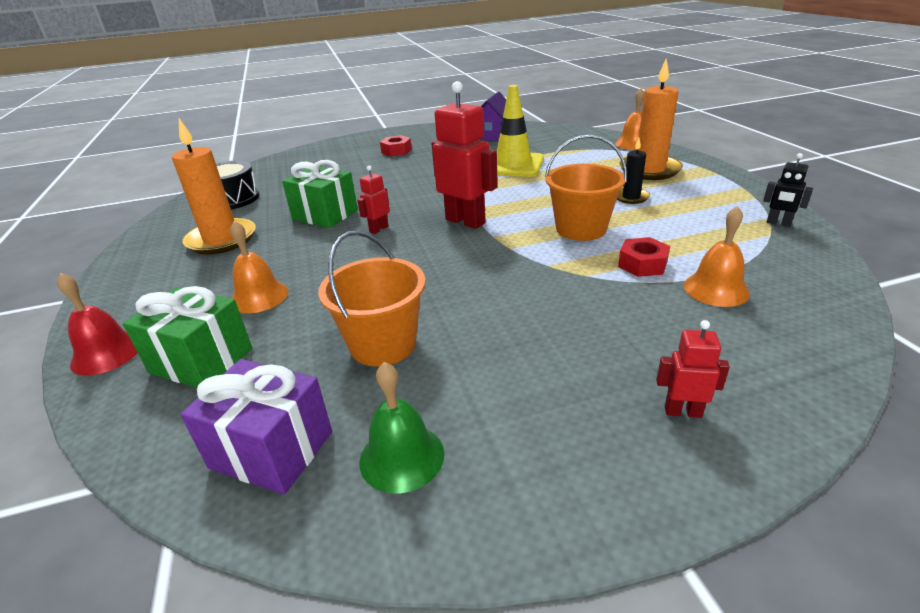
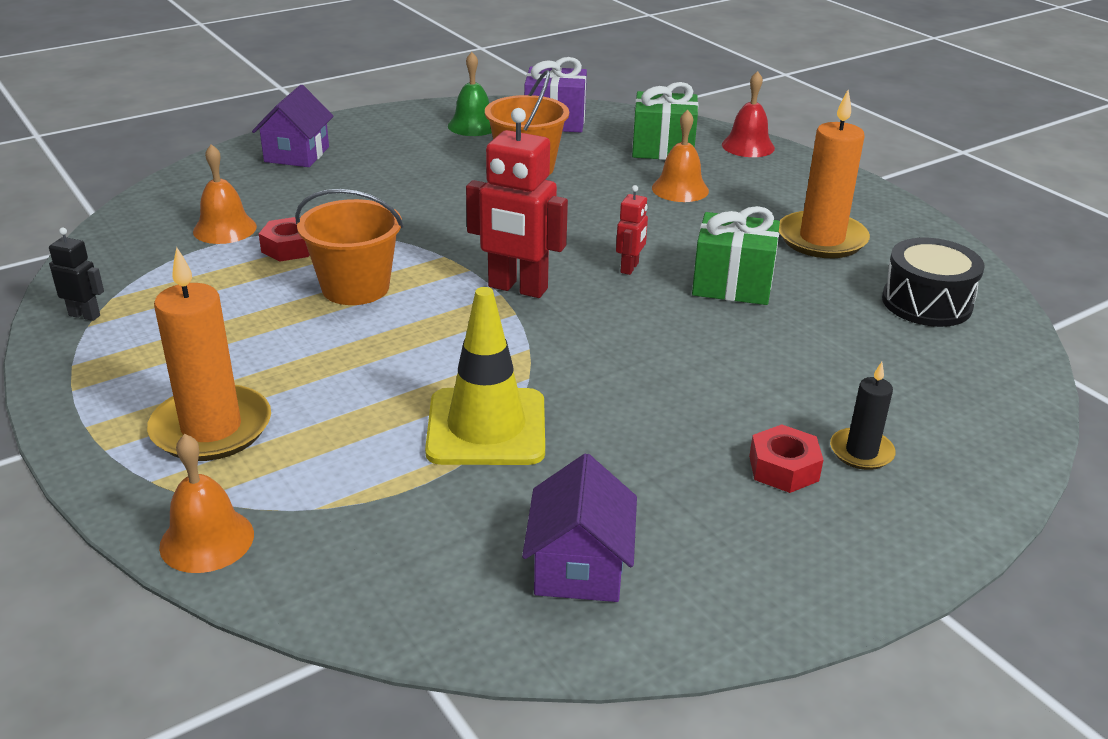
camera: 160 degrees right, 0 degrees up
(631, 197) = (270, 351): black candle -> black candle (861, 452)
(682, 411) = (297, 154): red robot -> purple house

